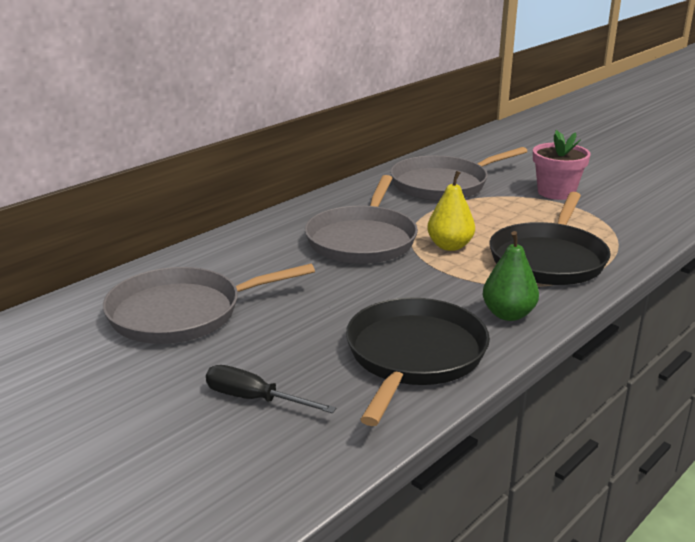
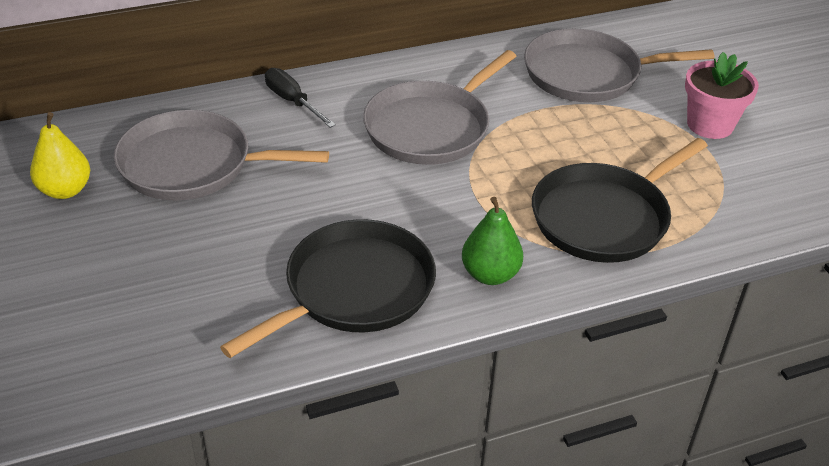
camera: 25 degrees right, 15 degrees up
(254, 399) = (178, 284): black screwdriver -> black screwdriver (292, 101)
(450, 246) = (513, 165): yellow pear -> yellow pear (65, 190)

